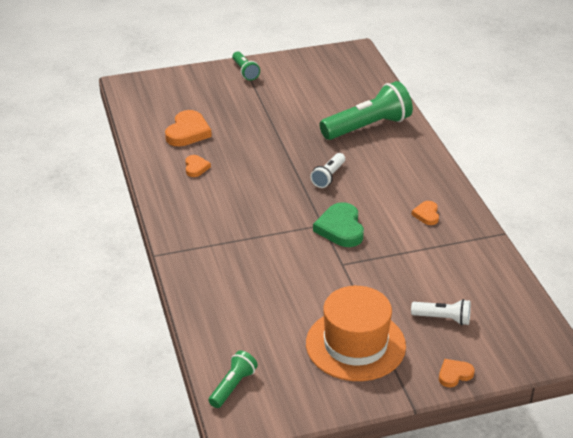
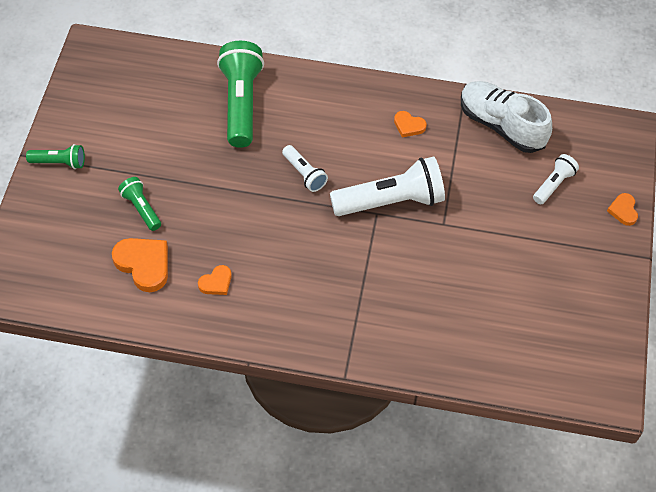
camera: 65 degrees left, 20 degrees up
(196, 167) = (216, 282): orange heart -> orange heart turned 120 degrees clockwise
(233, 386) = (565, 381): green flashlight -> green flashlight (141, 208)
(340, 228) = (391, 201): green heart -> white flashlight
(355, 344) = (556, 263): orange hat -> none
(478, 267) = (501, 126): none -> white shoe

